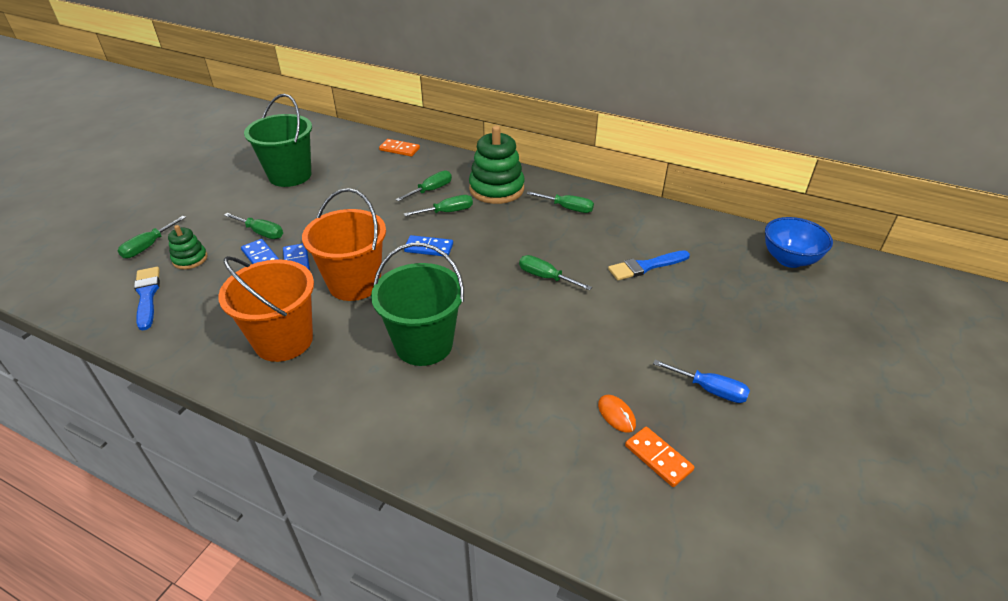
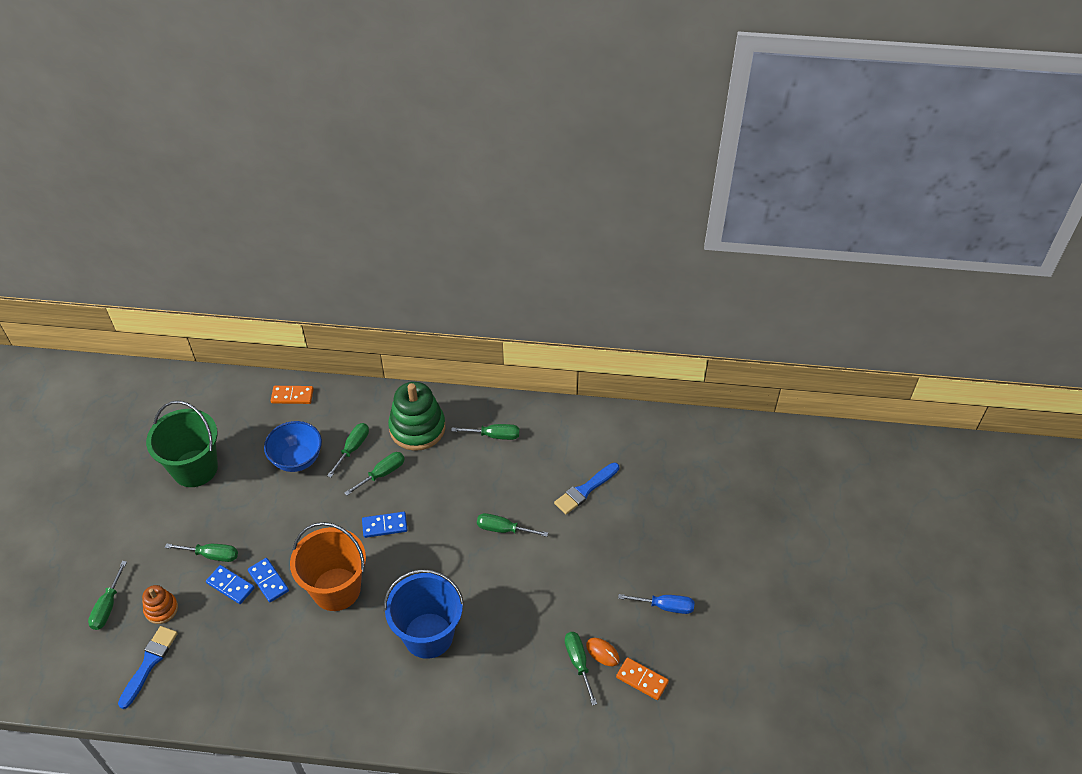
camera: 20 degrees left, 10 degrees up
(147, 295) = (149, 663): blue brush -> blue brush turned 60 degrees clockwise
(190, 259) = (161, 609): green stacking toy -> orange stacking toy
(283, 340) = (306, 670): orange bucket -> none
(424, 344) = (428, 635): green bucket -> blue bucket
(583, 417) = (578, 663): none -> green screwdriver
(789, 260) = (702, 445): blue bowl -> blue bowl (297, 459)

